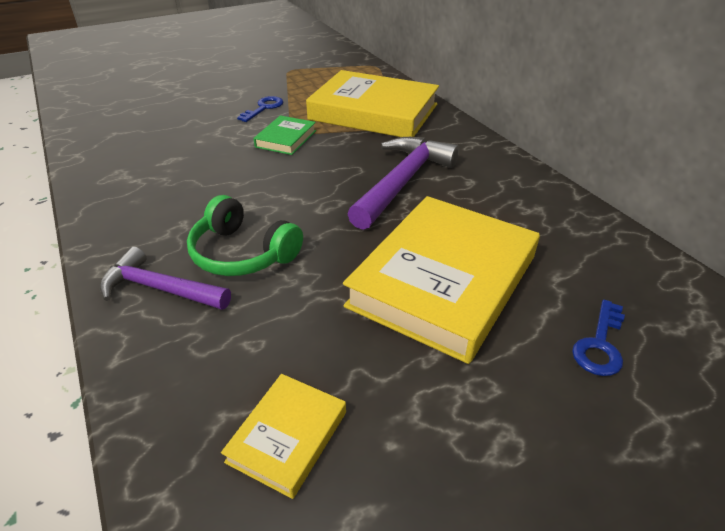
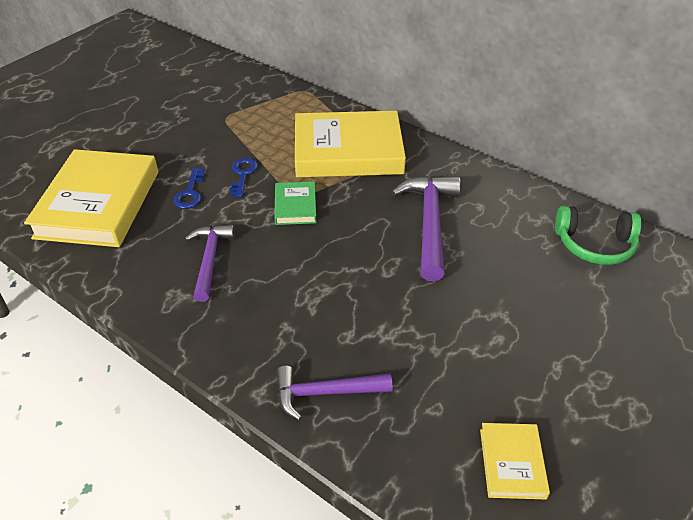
camera: 25 degrees left, 5 degrees up
(174, 157) = (210, 260): none -> purple hammer
(242, 253) = (361, 337): green headphones -> green headphones (594, 245)
(443, 281) = (523, 306): yellow book -> yellow book (98, 204)
(600, 345) = (647, 319): blue key -> blue key (190, 193)

